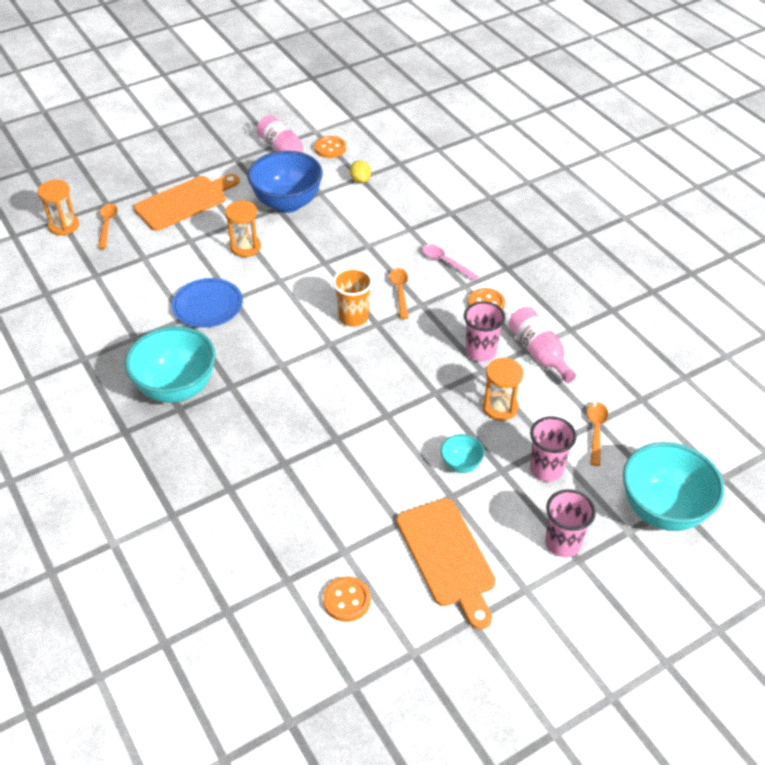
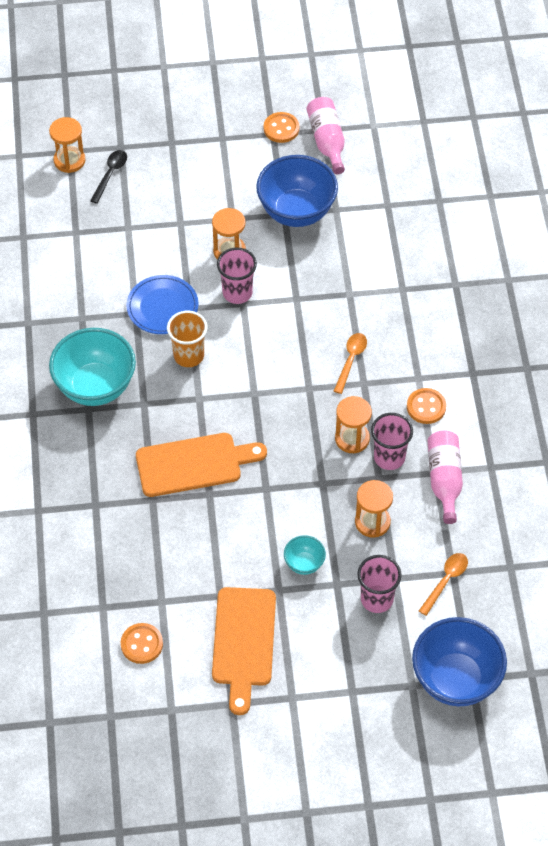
camera: 25 degrees right, 10 degrees up
(107, 224) = (110, 174): orange spoon -> black spoon
(184, 202) = (196, 172): orange cutting board -> orange cutting board (194, 464)
(330, 148) = (376, 154): orange button -> orange button (281, 128)
(353, 317) = (291, 373): orange cup -> orange cup (189, 356)
(360, 180) = (385, 209): yellow lemon -> none
(439, 349) = (352, 439): none -> orange hourglass
(445, 262) = (414, 343): pink spoon -> none
(562, 543) = (348, 672): pink cup -> pink cup (237, 293)
(663, 510) = (455, 679): turquoise bowl -> blue bowl

